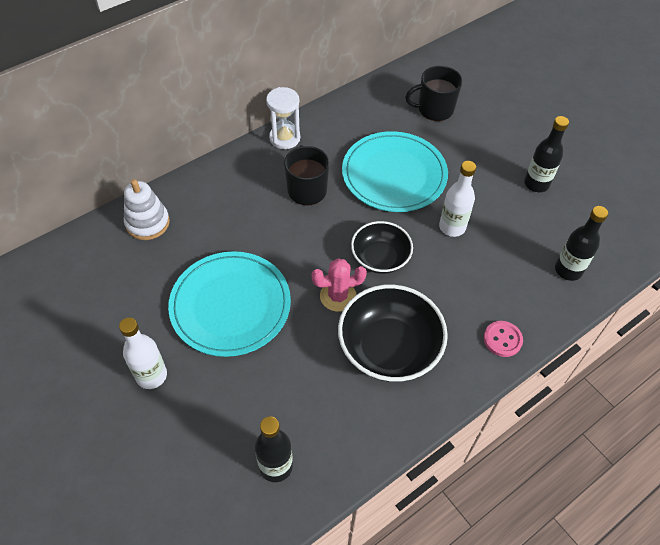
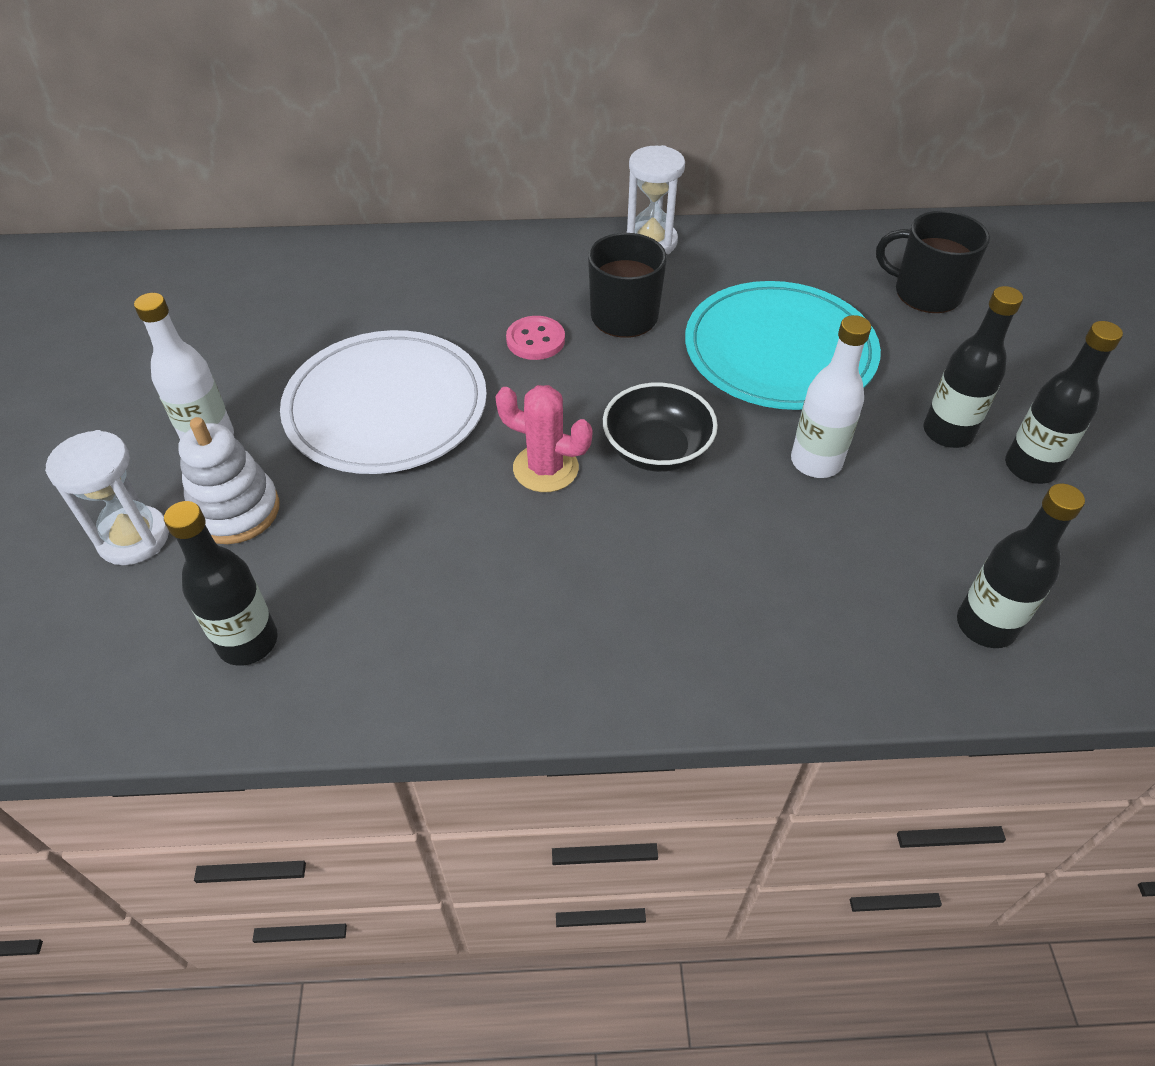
camera: 35 degrees right, 5 degrees down
(147, 223) = (377, 265): white stacking toy -> white stacking toy (236, 511)
(165, 452) = (134, 538): none -> white hourglass
(230, 305) = (386, 407): turquoise plate -> white plate
(389, 348) = (559, 578): black bowl -> none
(494, 183) = (947, 432): none -> black bottle
(502, 339) = (763, 668): pink button -> pink button (535, 340)

